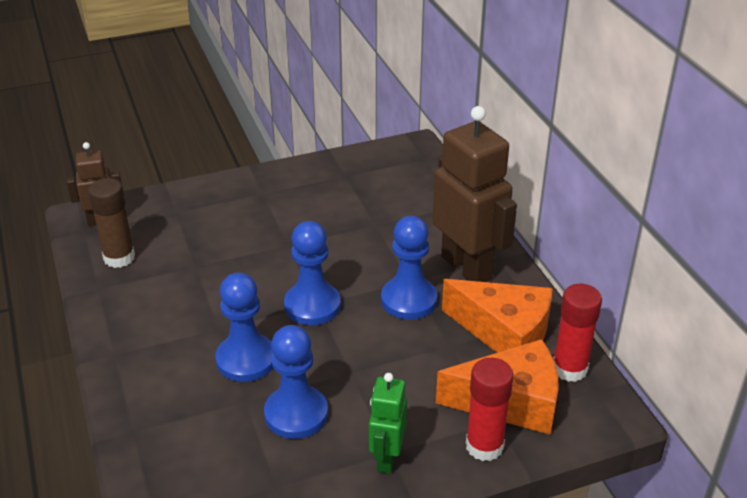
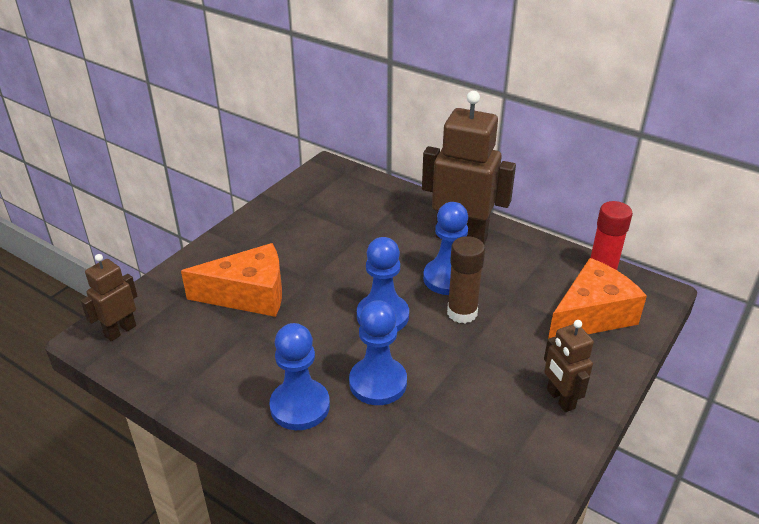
camera: 35 degrees left, 0 degrees up
(119, 258) = (173, 355): brown glue stick -> brown glue stick (462, 313)
(296, 414) = (462, 403): blue pawn -> blue pawn (300, 406)
(386, 458) = (560, 399): green robot -> brown robot
(484, 446) = (610, 354): red glue stick -> none
(504, 333) = (536, 271): orange cheese -> orange cheese (249, 295)

